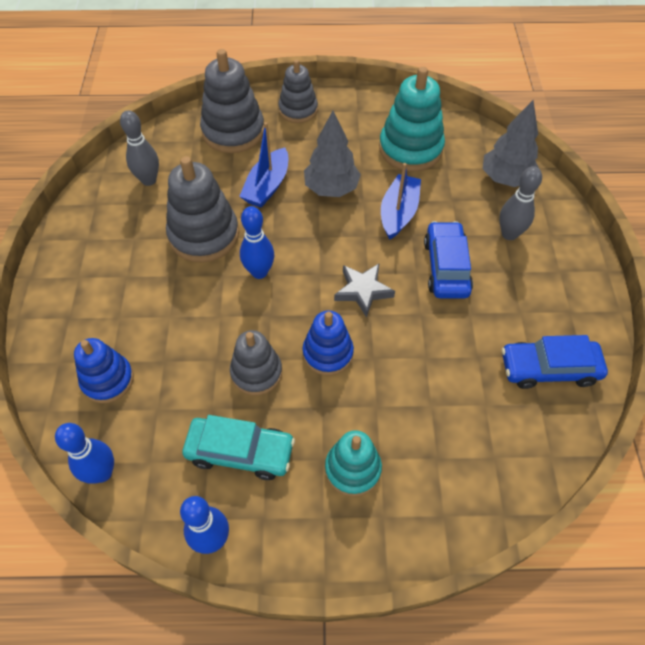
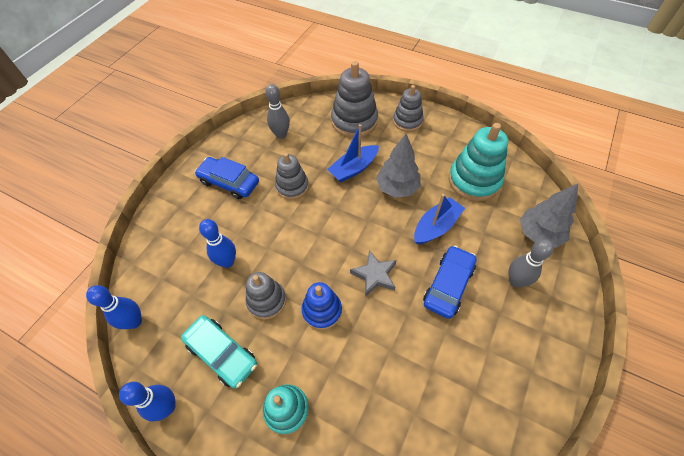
camera: 30 degrees right, 0 degrees up
(108, 380) = (176, 260): blue stacking toy -> none
(204, 235) = (292, 186): grey stacking toy -> grey stacking toy, size x0.64
(259, 272) = (312, 228): blue bowling pin -> blue bowling pin (227, 262)
(549, 368) = (485, 411): blue car -> blue car (229, 182)

